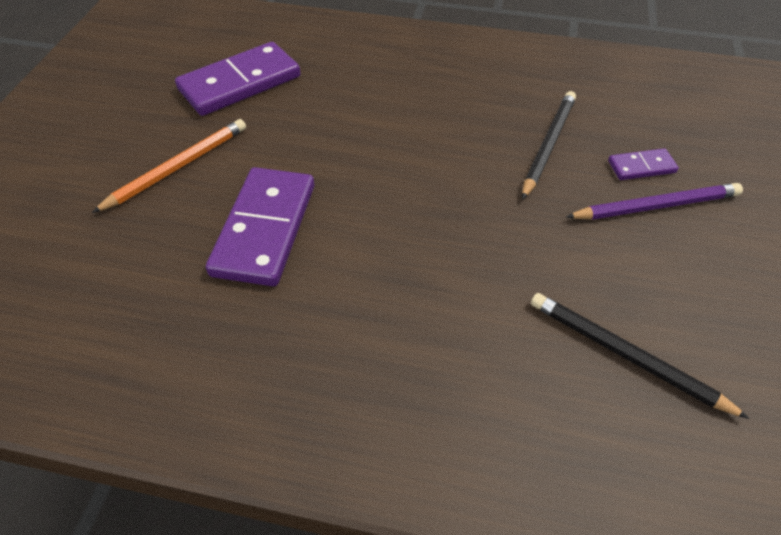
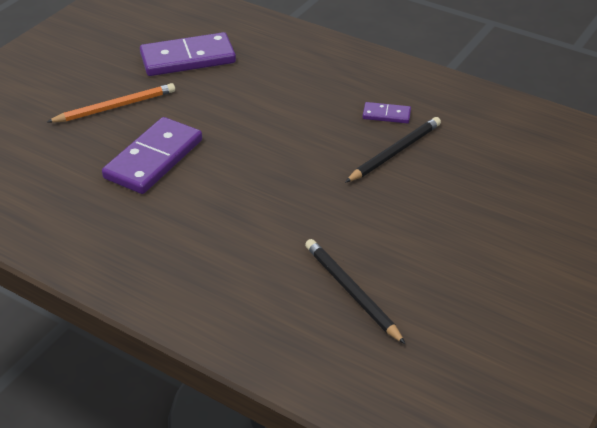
camera: 20 degrees right, 10 degrees down
(641, 167) = (458, 183): purple domino -> purple domino (386, 115)
(655, 206) = (447, 211): purple pencil -> none

